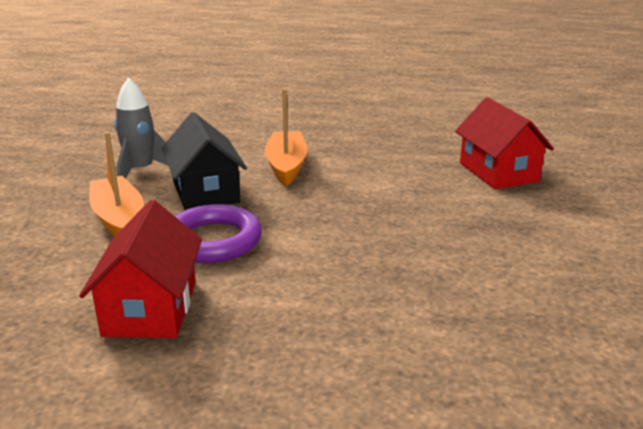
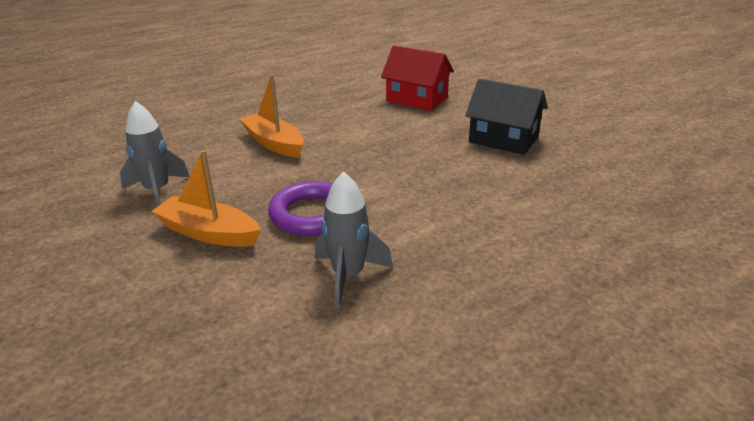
camera: 40 degrees left, 5 degrees up
(151, 308) = (348, 276): red house -> grey rocket
(205, 192) = (244, 184): black house -> black house (503, 139)

